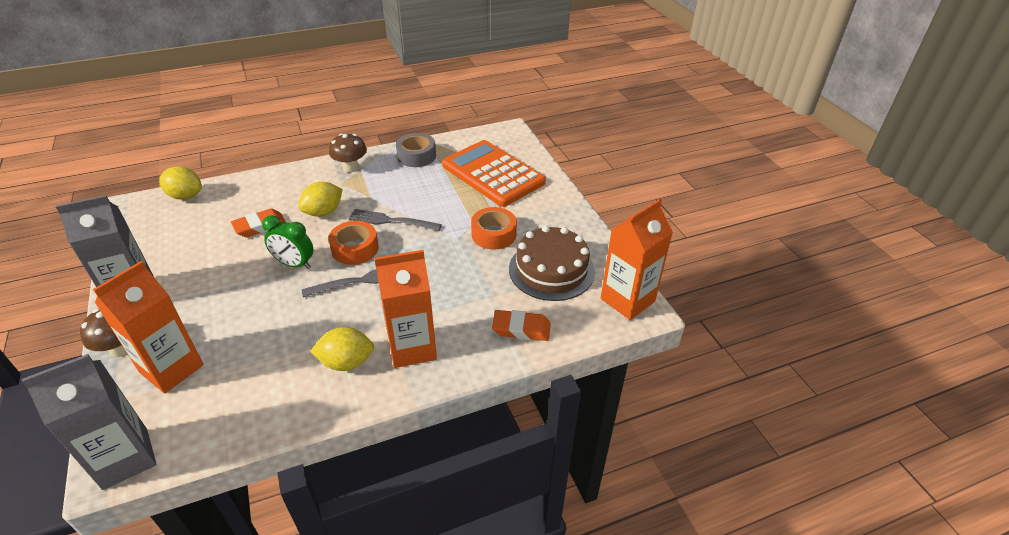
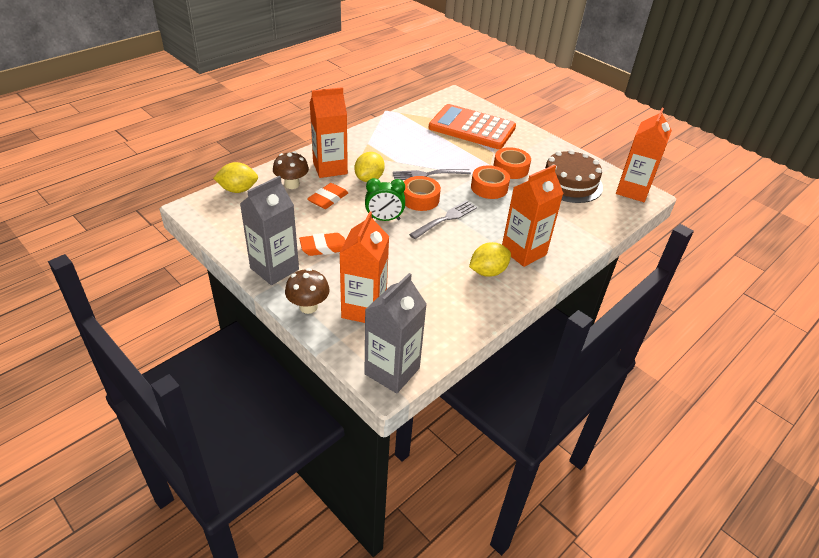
camera: 25 degrees left, 0 degrees up
(295, 191) = (330, 168): none -> orange carton
(351, 167) = (358, 143): brown mushroom -> brown mushroom (292, 184)
(416, 156) = (402, 125): grey tape -> none
(446, 253) = (489, 187): none -> orange tape
(521, 329) = (583, 223): orange eraser -> orange eraser (324, 247)

